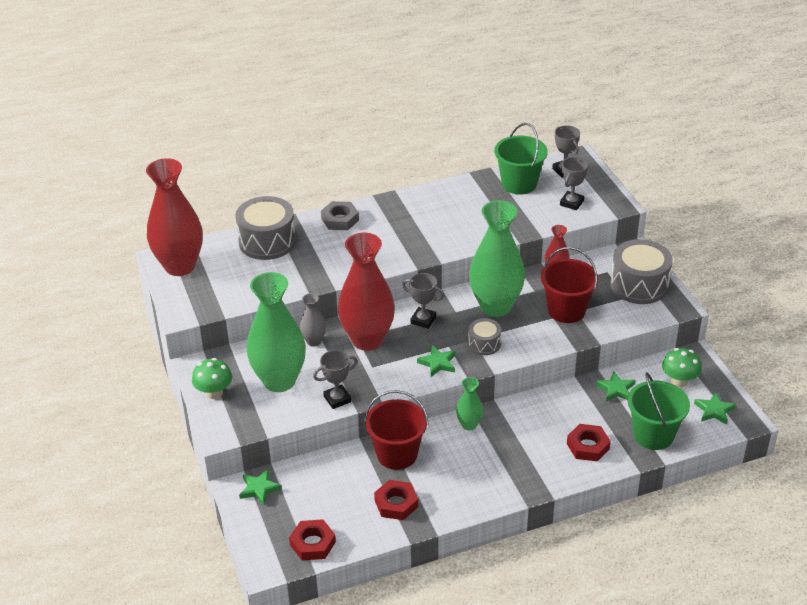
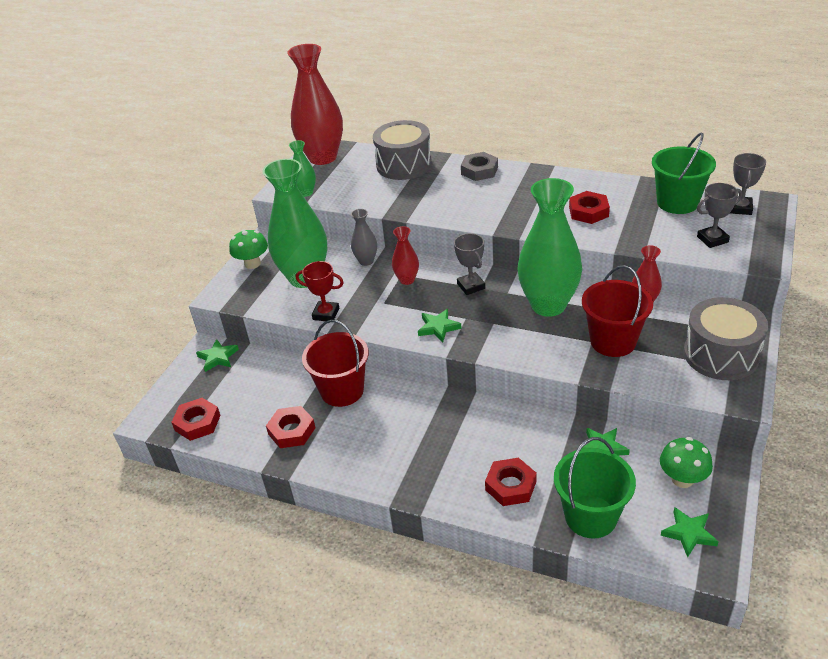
camera: 45 degrees right, 0 degrees up
(337, 399) = (326, 314): grey trophy -> red trophy
(367, 340) = (407, 280): red vase -> red vase, size x0.46
(466, 218) = (588, 212): none -> red nut
(469, 425) = (428, 401): green vase -> green vase (306, 192)
(484, 344) = (498, 332): grey drum -> none

